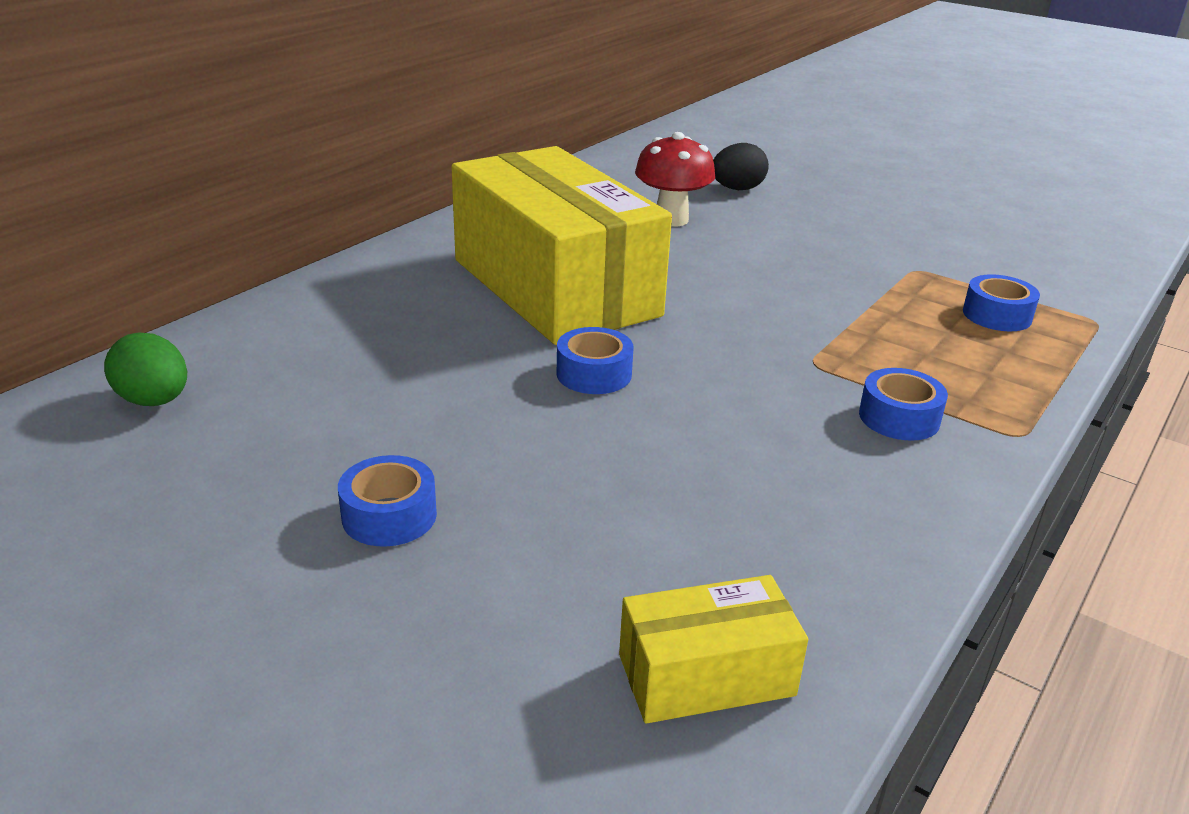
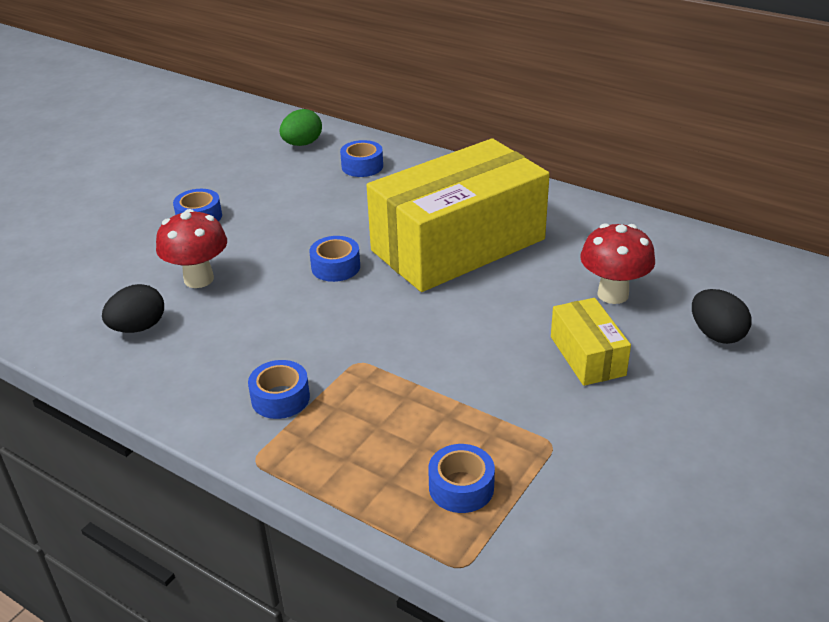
camera: 90 degrees right, 5 degrees up
(289, 345) = (362, 166): none -> blue tape
(612, 503) = (199, 279): none -> red mushroom
(706, 675) = (66, 309): yellow box -> yellow box (587, 356)
(758, 563) = (138, 327): none -> black egg

